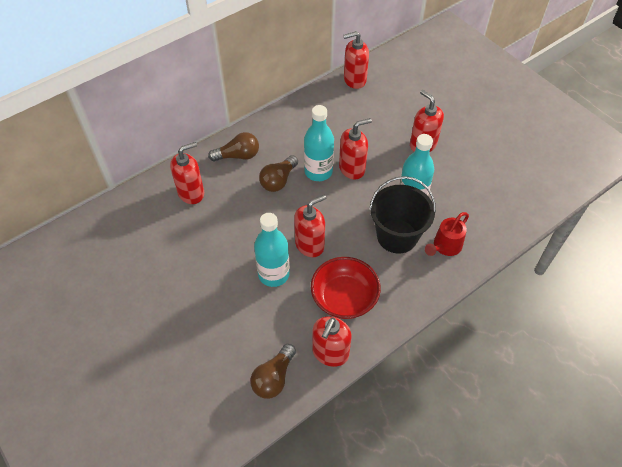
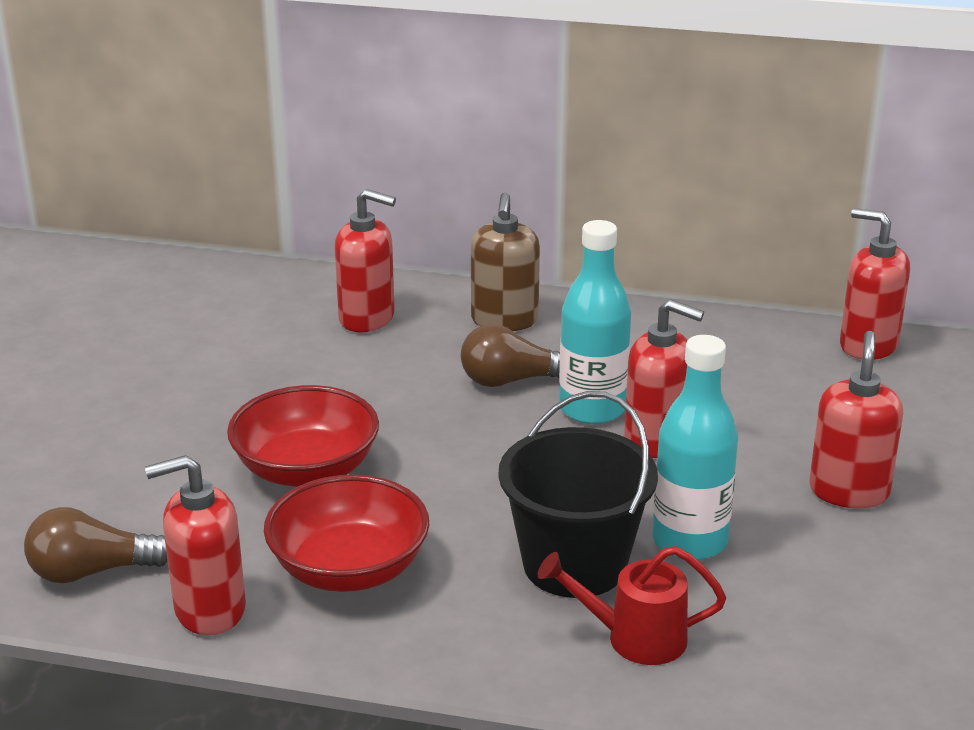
camera: 50 degrees right, 25 degrees down
(238, 156) = (504, 320): brown light bulb -> brown soap dispenser
(273, 274) = (306, 470): turquoise bottle -> red bowl
(310, 244) = (418, 476): red soap dispenser -> none

